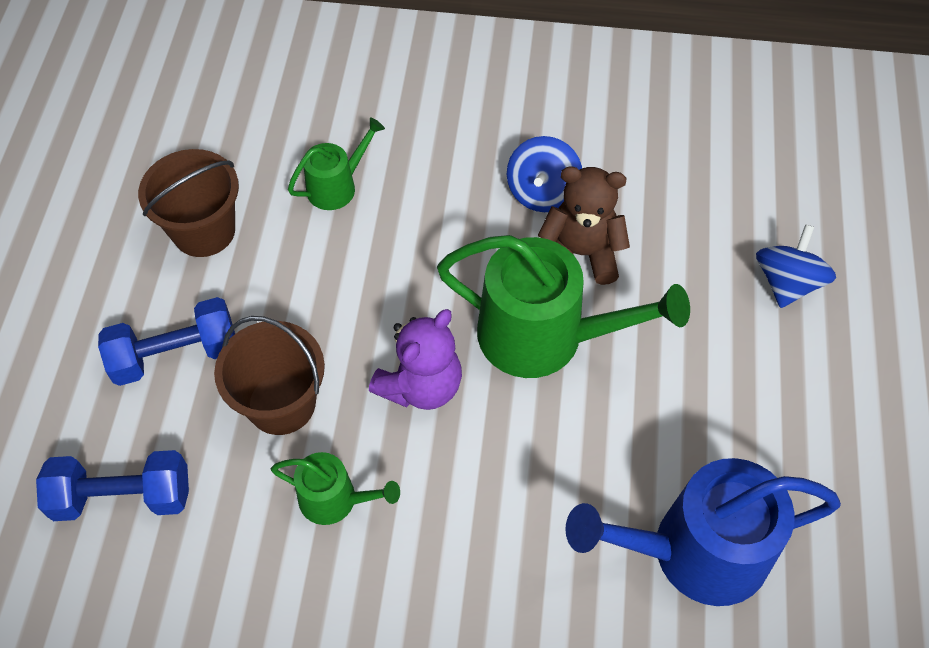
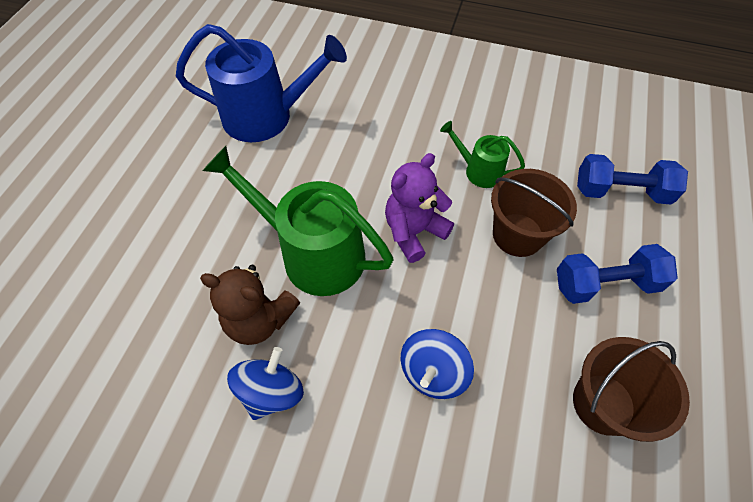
camera: 170 degrees left, 0 degrees up
(336, 186) = (473, 436): green watering can -> none
(787, 283) = (107, 266): blue spinning top -> blue spinning top (433, 372)

